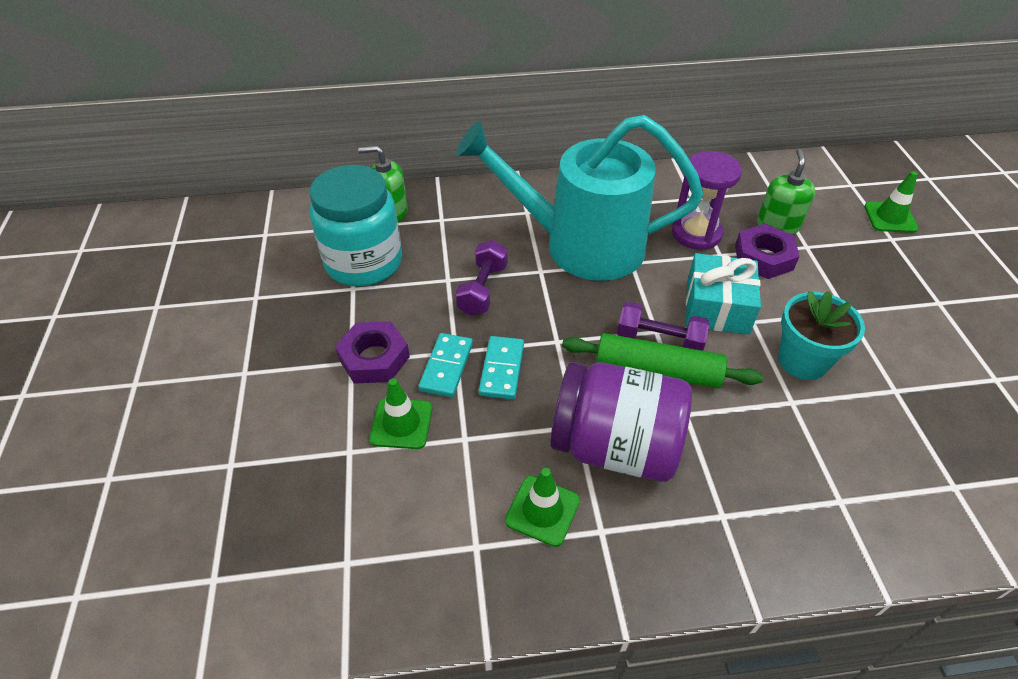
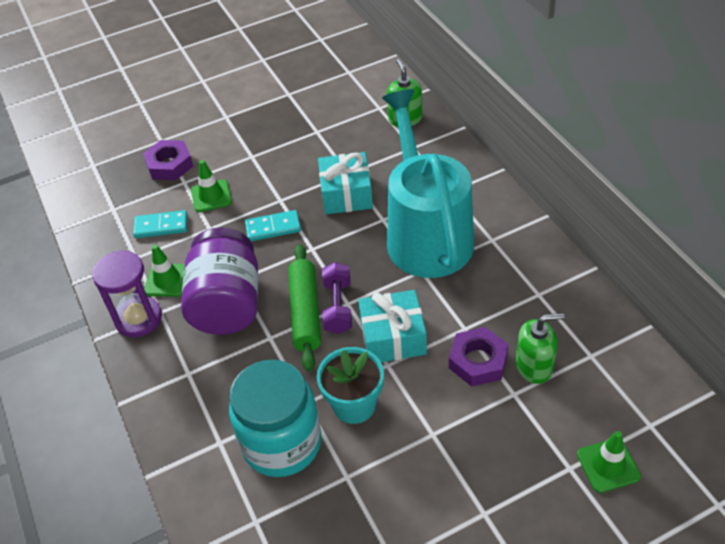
camera: 75 degrees right, 0 degrees up
(364, 262) = (344, 127): turquoise jar -> turquoise jar (282, 443)
(374, 358) = (259, 165): purple nut -> purple nut (169, 165)
(446, 367) = (265, 200): turquoise domino -> turquoise domino (161, 226)
(483, 289) = (346, 194): purple dumbbell -> turquoise gift
(696, 233) = (485, 306): purple hourglass -> purple hourglass (138, 319)

